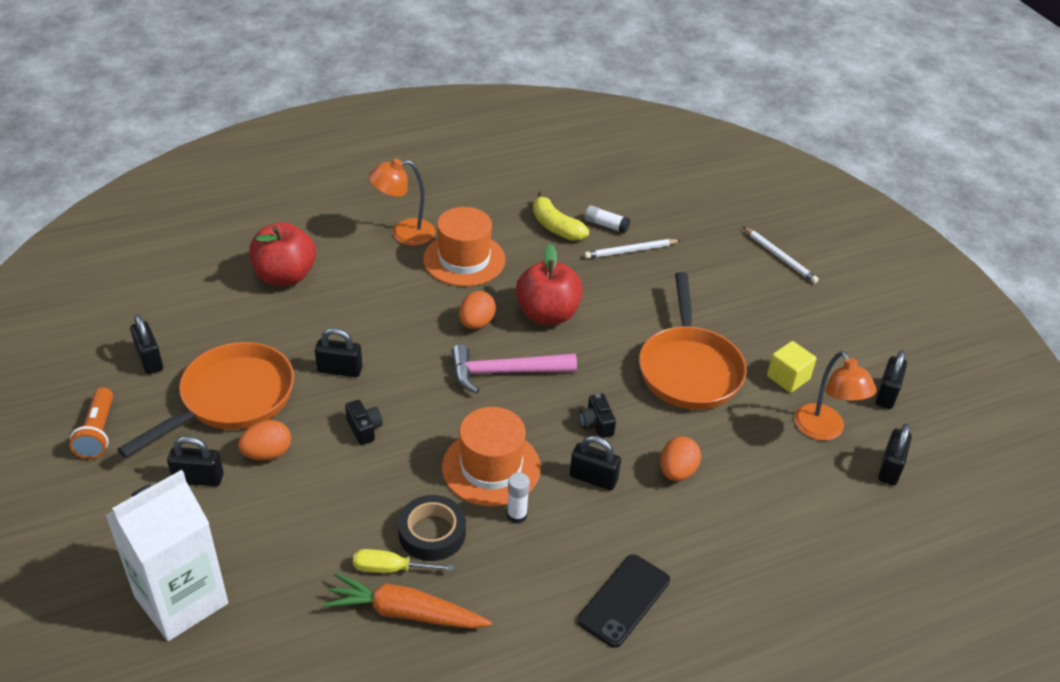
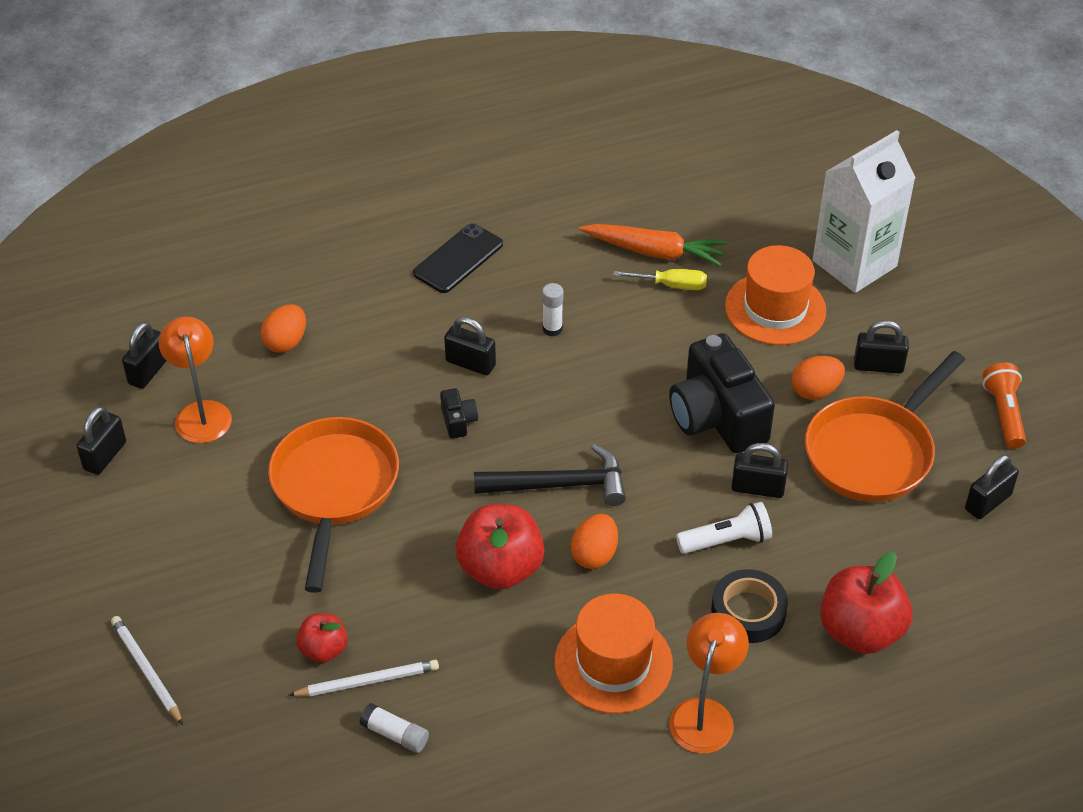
camera: 175 degrees left, 5 degrees up
(149, 360) = (987, 502): black padlock -> black padlock turned 75 degrees clockwise
(364, 429) = (717, 417): black camera -> black camera, size x2.39
(372, 332) = (726, 540): none -> white flashlight
(404, 233) = (705, 714): orange lamp -> orange lamp turned 60 degrees counterclockwise
(432, 533) = (635, 314): black tape -> black tape (748, 612)
(491, 467) = (577, 375): orange hat -> orange hat (775, 308)
(504, 372) = (560, 485): pink hammer -> black hammer
(556, 227) = (473, 730): yellow banana -> none
(665, 267) = (323, 649): none -> red apple
(677, 471) = (380, 369): orange egg -> orange egg (286, 342)
(788, 378) = (215, 477): yellow cube -> none

